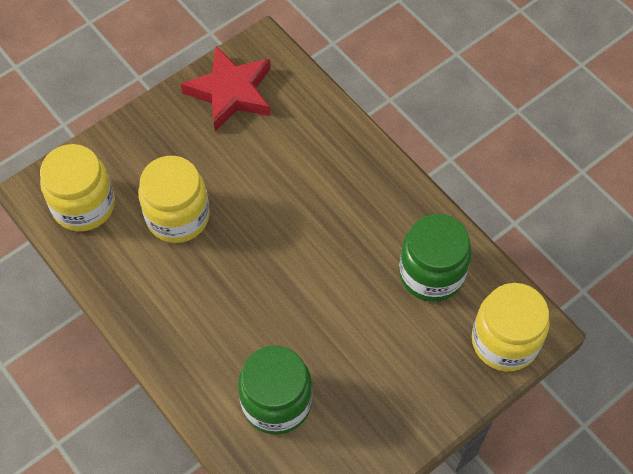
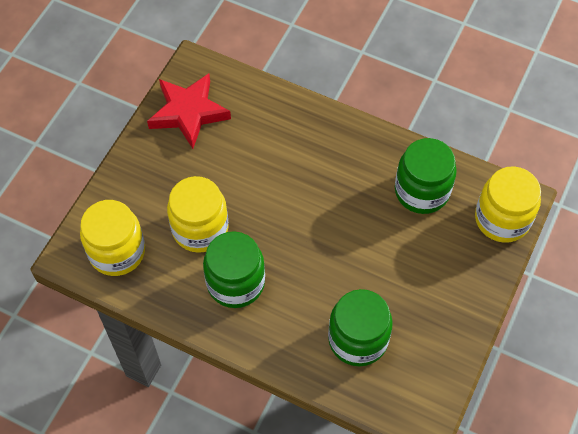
camera: 25 degrees left, 0 degrees up
(183, 287) = (235, 283): none -> green jar

